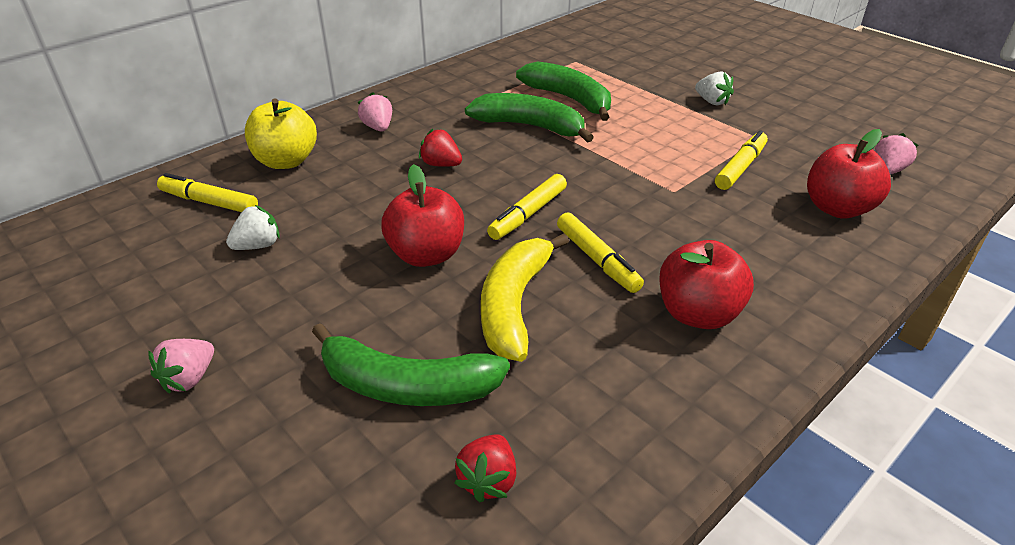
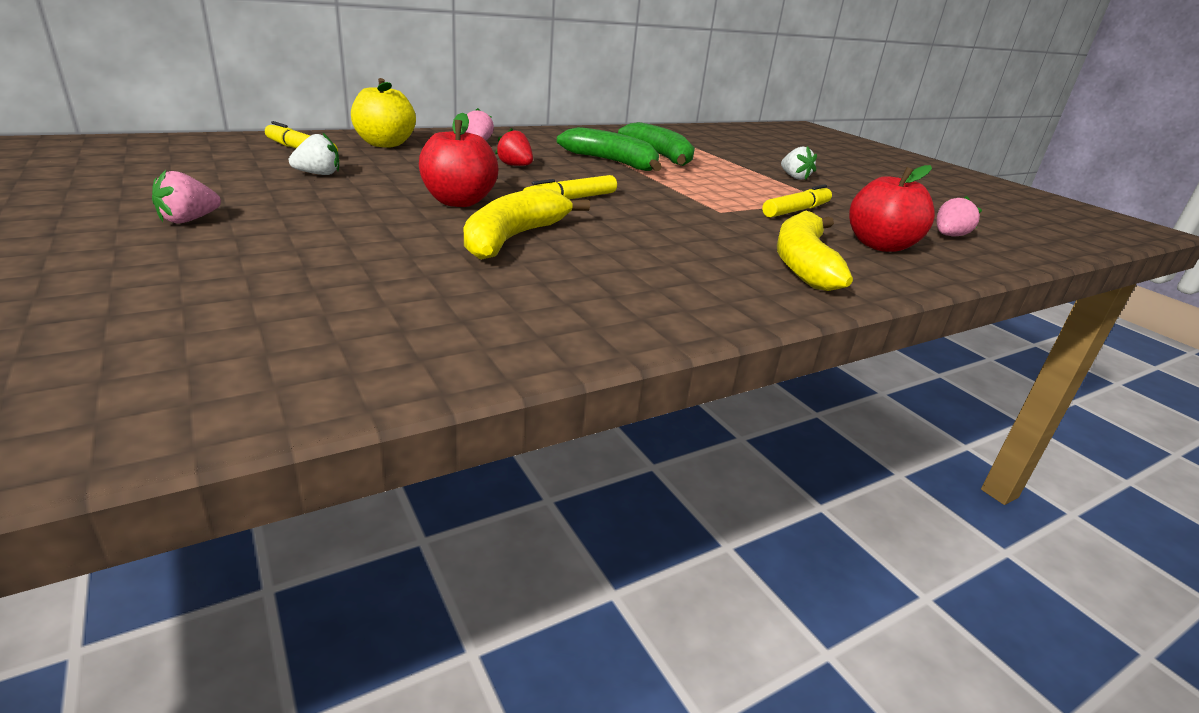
camera: 10 degrees right, 10 degrees down
(407, 385) = (372, 257): green banana -> none
(488, 480) = (396, 318): red strawberry -> none
(597, 259) = (615, 230): yellow marker -> none
(697, 314) = (689, 273): red apple -> none
(786, 263) = (803, 263): none -> yellow banana

